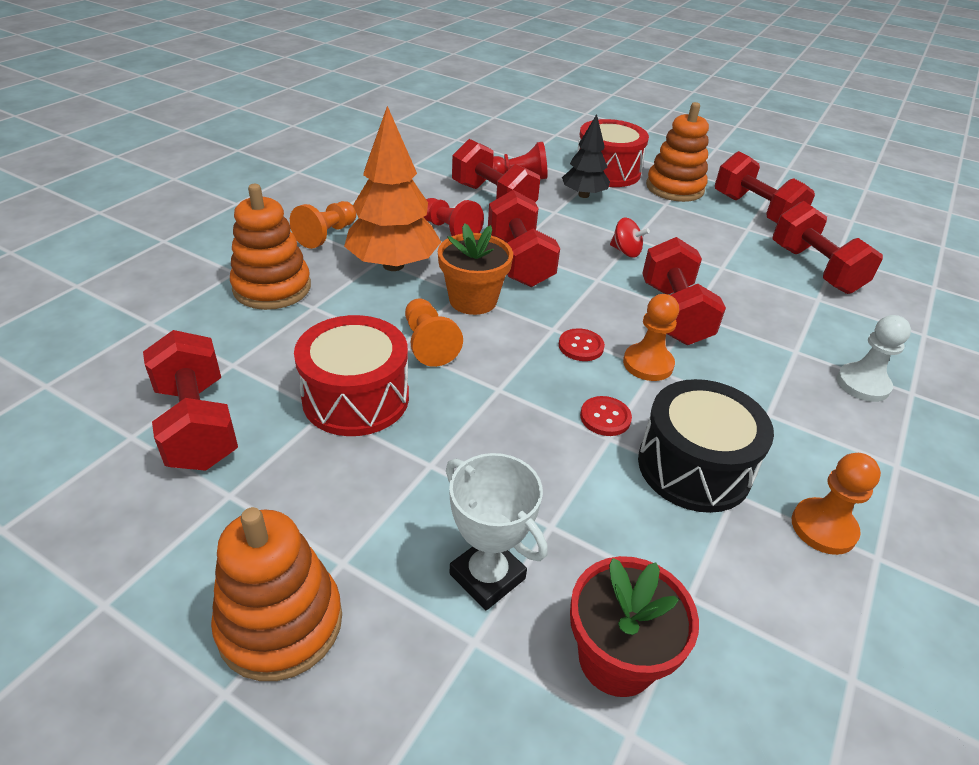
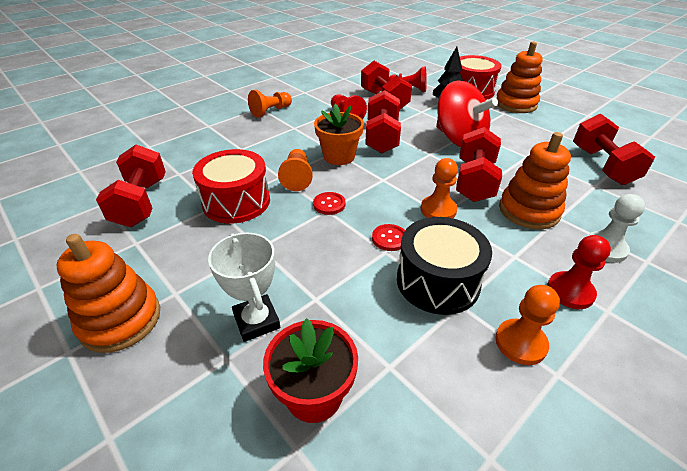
camera: 20 degrees right, 0 degrees up
(272, 288) = (223, 136): orange stacking toy -> orange stacking toy (529, 211)
(393, 265) = (300, 131): orange tree -> none
(581, 346) = (396, 192): red button -> red button (329, 204)
(626, 251) = (459, 139): red spinning top -> red spinning top, size x2.35
(755, 211) = (571, 124): red dumbbell -> none
(848, 449) = (570, 291): none -> red pawn

